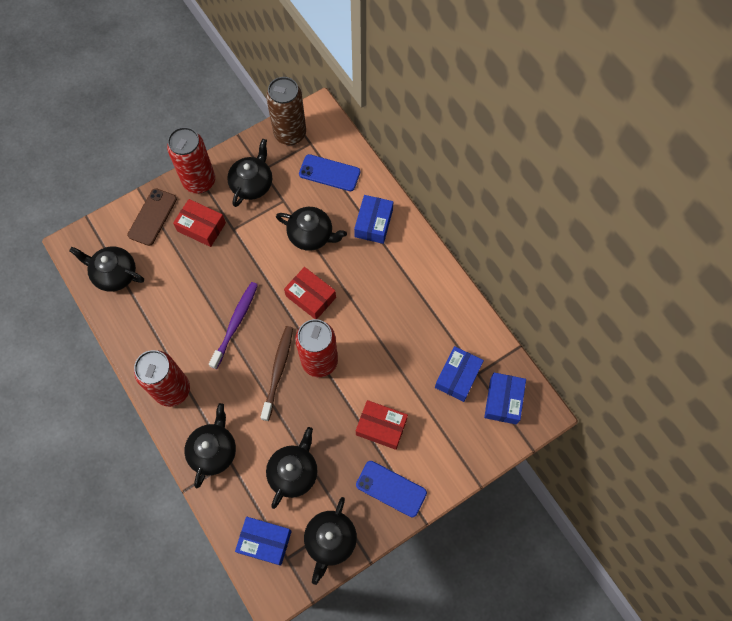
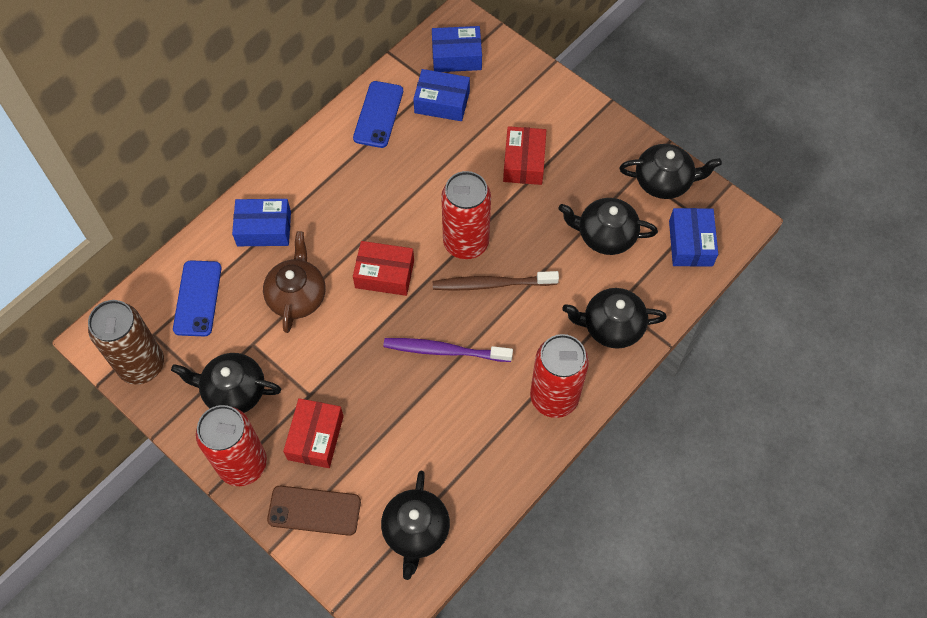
camera: 105 degrees left, 5 degrees down
(310, 297) = (384, 274): red box -> red box turned 75 degrees clockwise
(311, 235) = (297, 296): black teapot -> brown teapot
(391, 488) = (588, 138): blue phone -> blue phone (378, 114)

